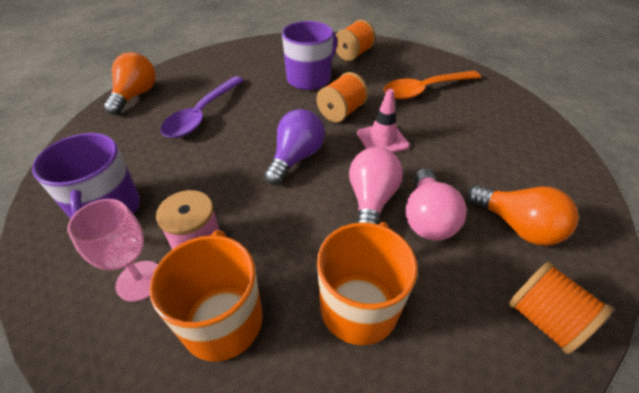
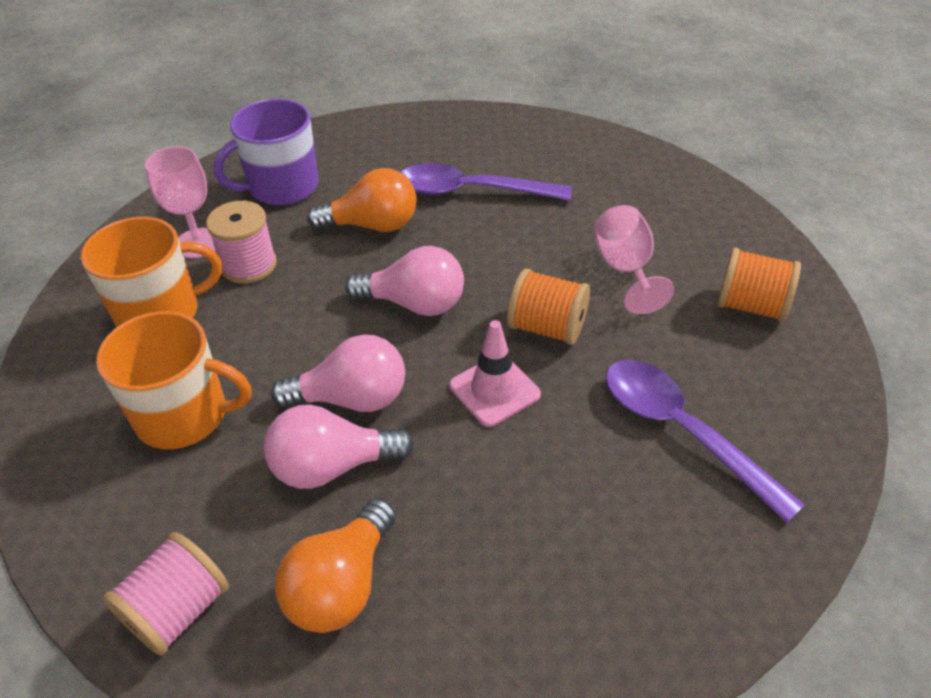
camera: 75 degrees right, 0 degrees up
(135, 95) = (485, 124): orange light bulb -> orange light bulb (372, 225)
(296, 158) = (414, 304): purple light bulb -> pink light bulb
(309, 78) = (625, 269): purple mug -> pink goblet
(425, 90) = (682, 431): orange spoon -> purple spoon
(544, 319) = (178, 610): orange spool -> pink spool

